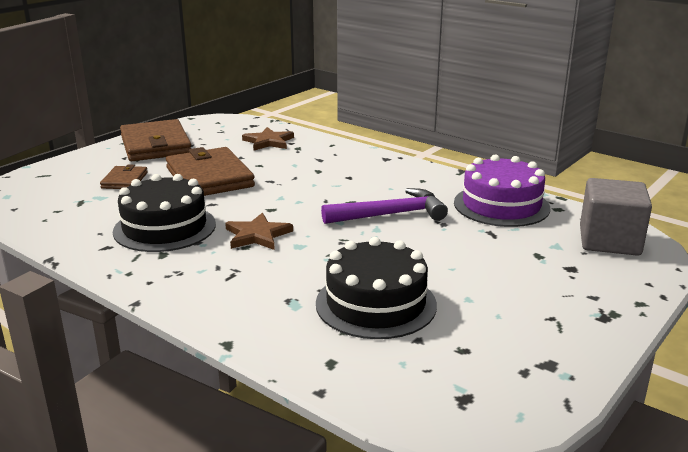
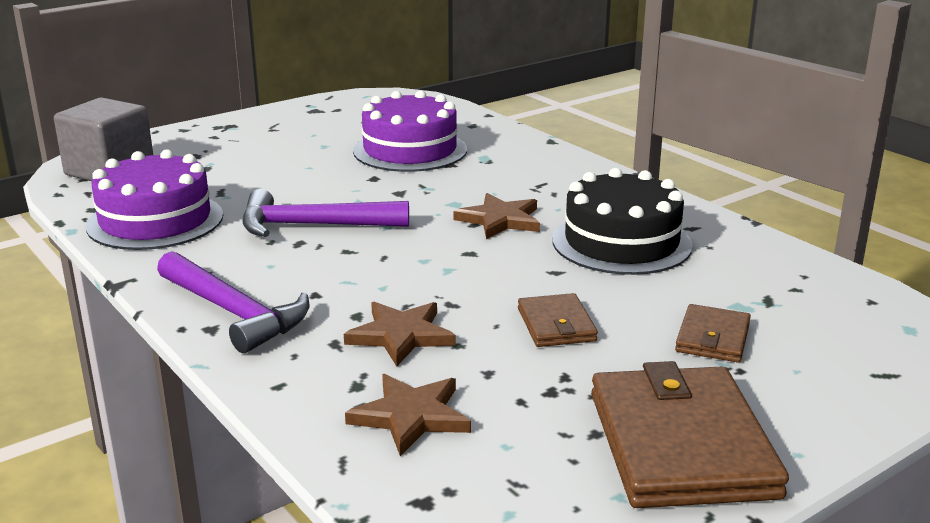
camera: 165 degrees left, 0 degrees up
(209, 177) = (556, 325): brown wallet -> brown wallet, size x0.50
(289, 165) = (401, 335): none -> brown star
(376, 304) = (410, 150): black cake -> purple cake
(382, 165) = (234, 312): none -> purple hammer

